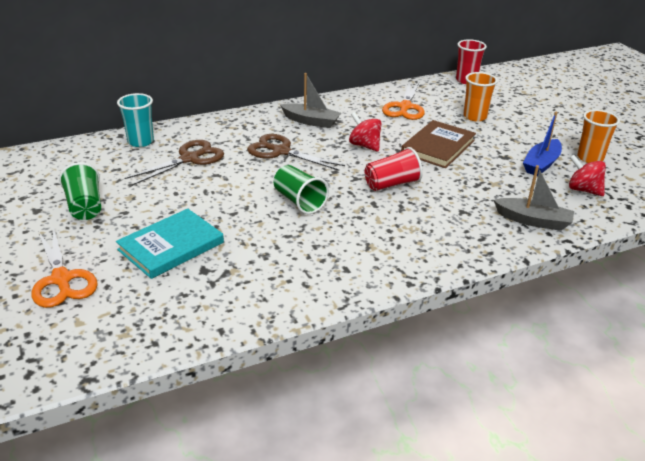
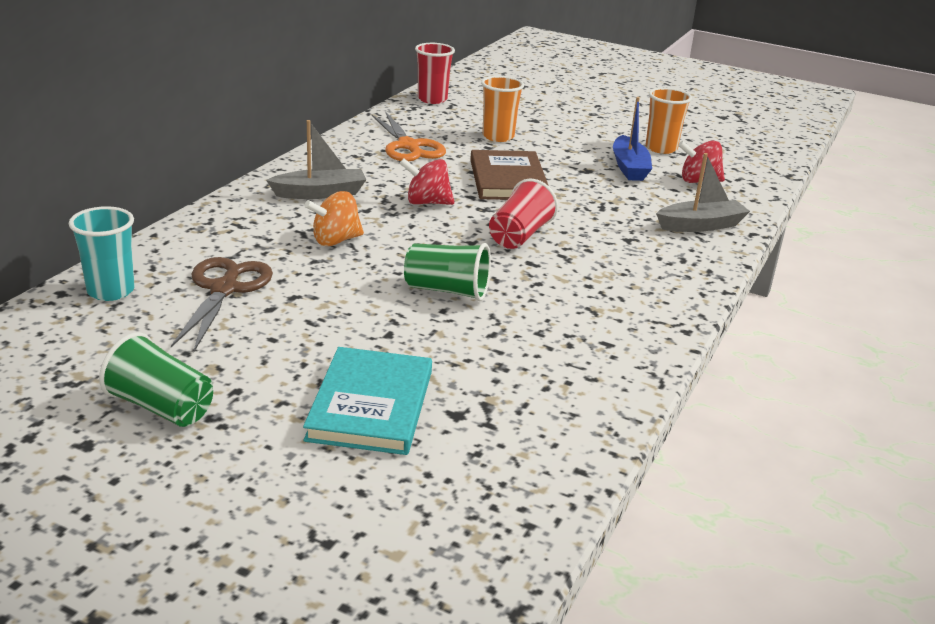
camera: 40 degrees left, 5 degrees down
(62, 280) = (283, 515): orange scissors -> none
(280, 151) = (335, 240): brown scissors -> orange spinning top

